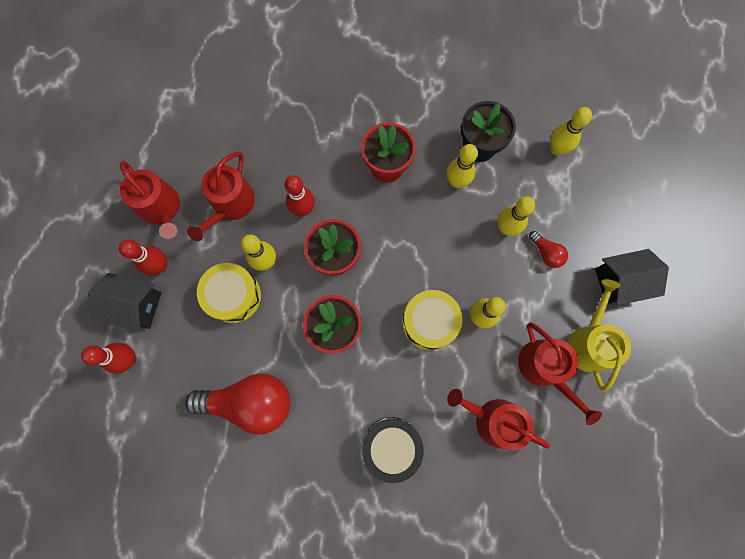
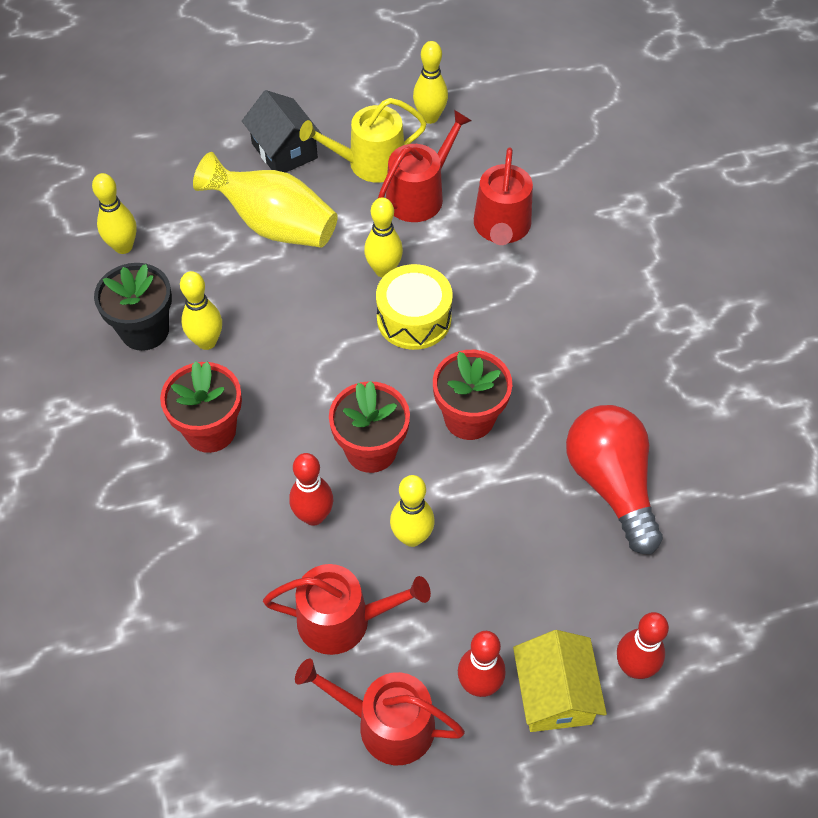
camera: 110 degrees left, 20 degrees down
(135, 305) = (554, 694): black house -> yellow house
(161, 208) = (386, 724): red watering can -> red watering can turned 105 degrees counterclockwise
(233, 296) = (479, 560): yellow drum -> none
(391, 446) = (582, 314): black drum -> none
(506, 228) = (255, 272): yellow bowling pin -> yellow bowling pin (430, 117)
(546, 253) = (274, 225): red light bulb -> yellow vase

